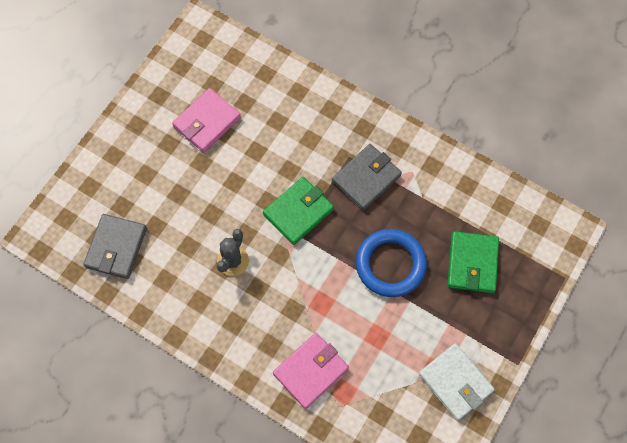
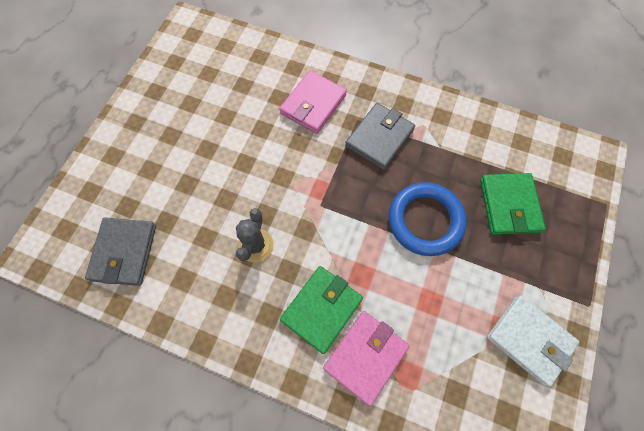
camera: 10 degrees left, 0 degrees up
(207, 122) = (207, 109): pink wallet -> pink wallet (313, 104)
(298, 212) = (317, 182): green wallet -> green wallet (322, 309)

